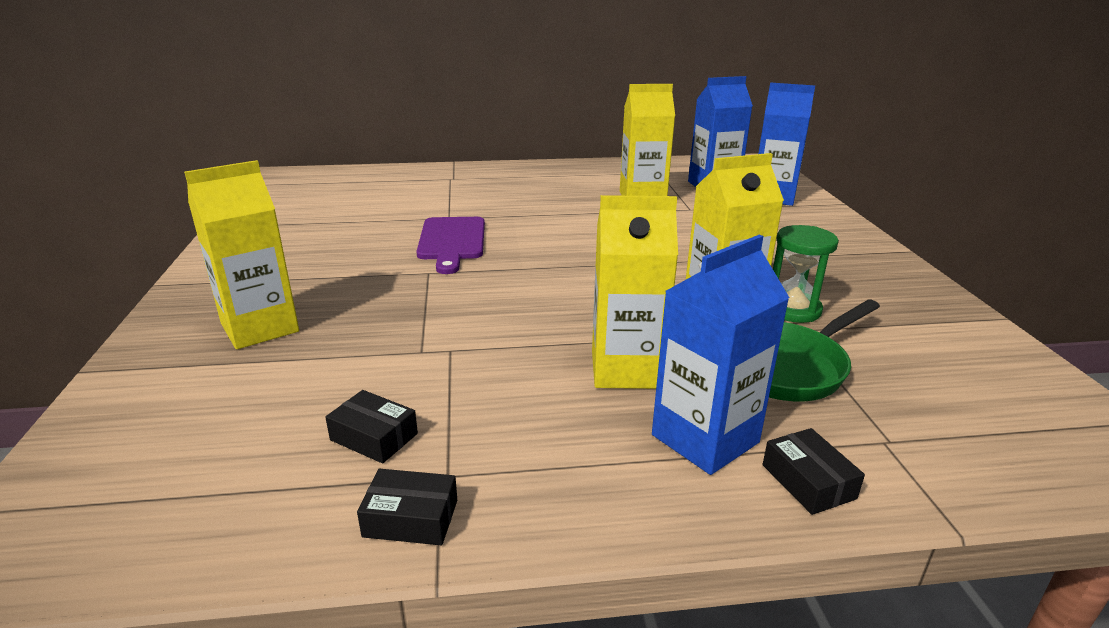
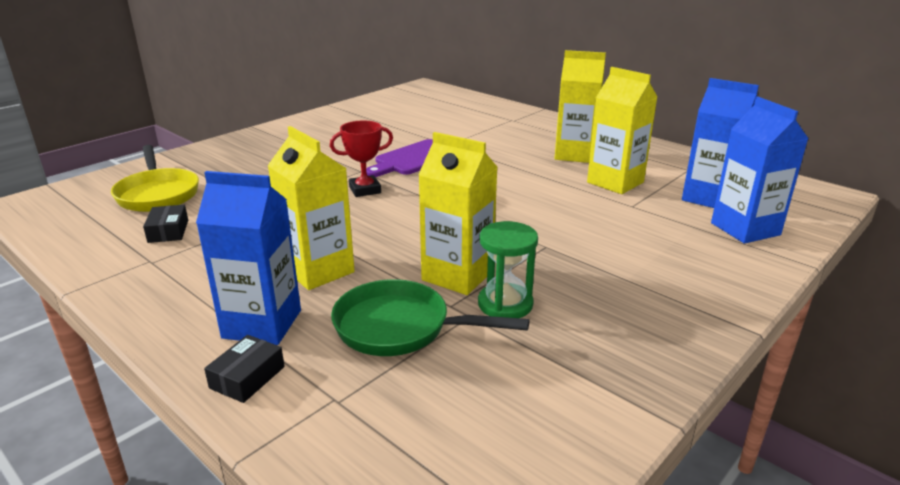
camera: 50 degrees right, 0 degrees up
(234, 413) = (157, 194): none -> yellow pan
(260, 328) = (239, 163): yellow carton -> yellow carton (575, 154)
(411, 518) = (109, 267): black box -> none
(479, 286) = (365, 190): none -> red trophy

